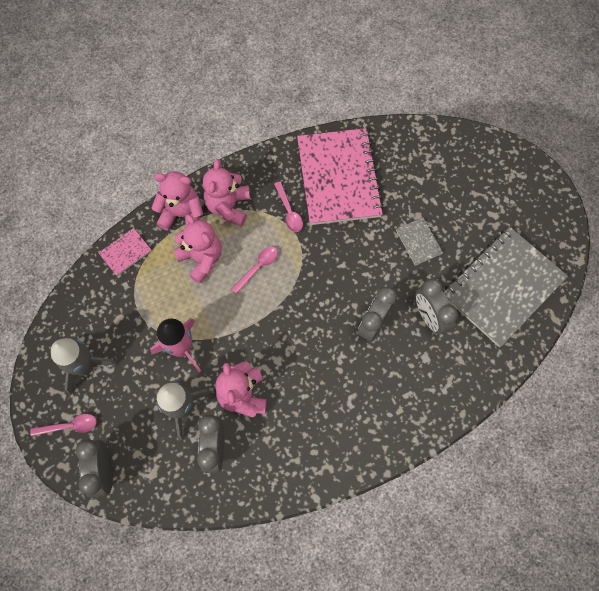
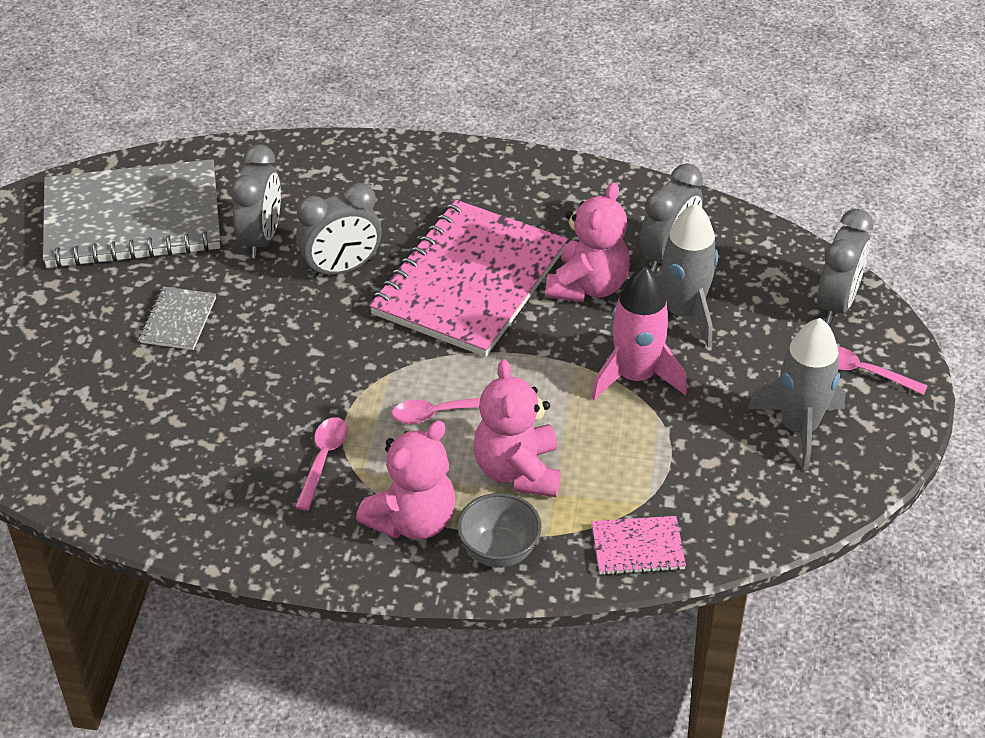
camera: 145 degrees left, 25 degrees down
(182, 214) = (499, 551): pink teddy bear -> grey bowl
(338, 178) = (198, 463): pink notebook -> pink notebook (469, 281)

